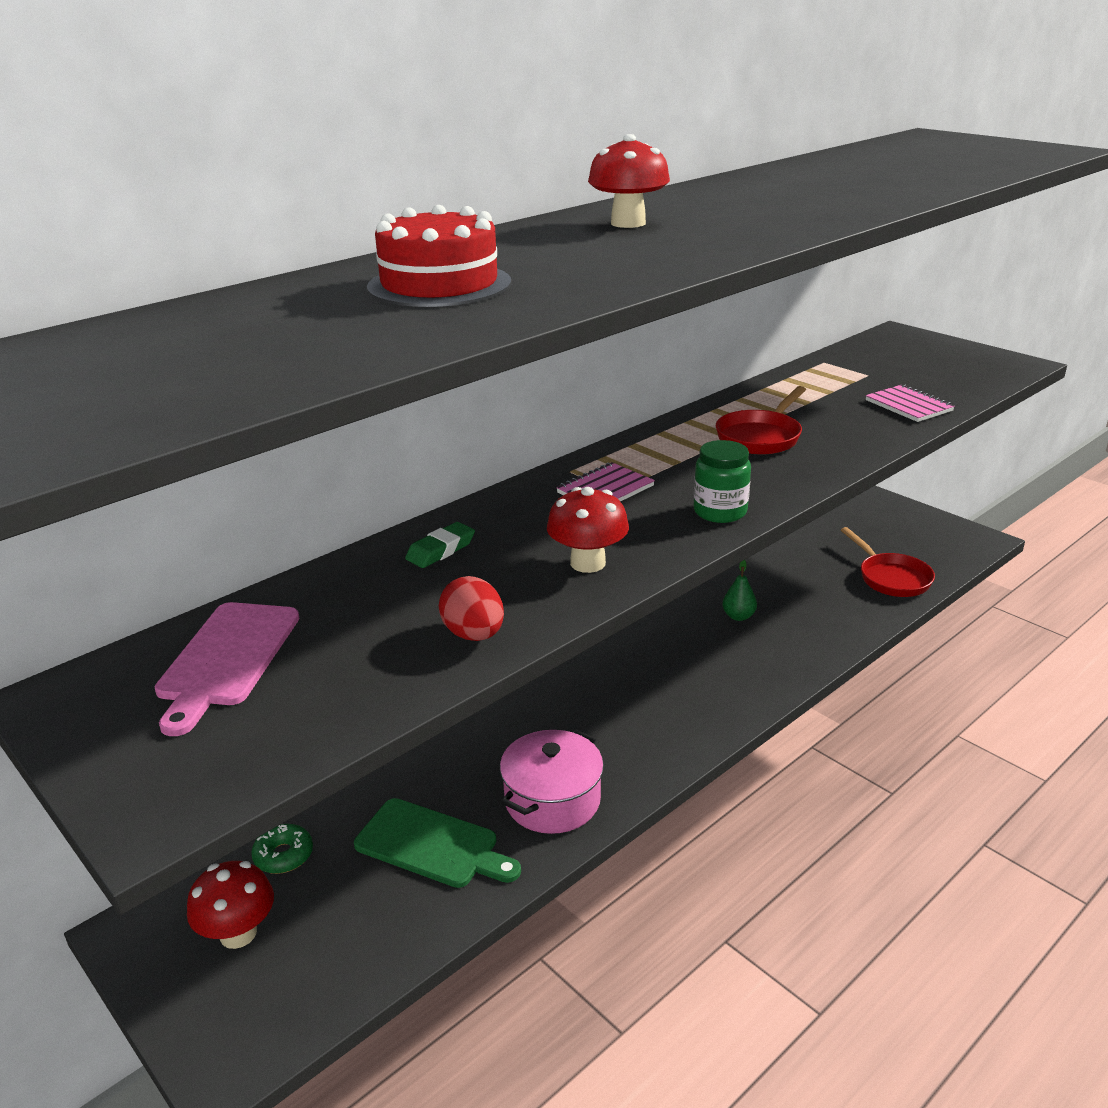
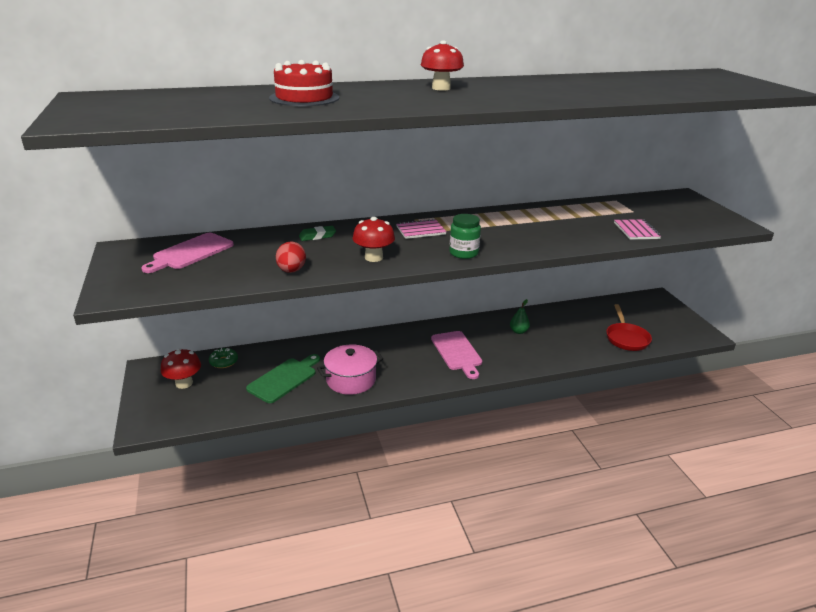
camera: 25 degrees right, 0 degrees up
(432, 845) = (284, 379): green cutting board -> green cutting board turned 105 degrees counterclockwise
(679, 685) = (457, 352): none -> pink cutting board
(760, 437) = (530, 226): red pan -> none

